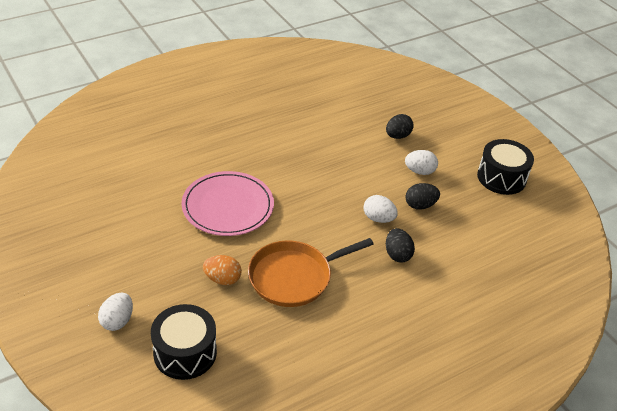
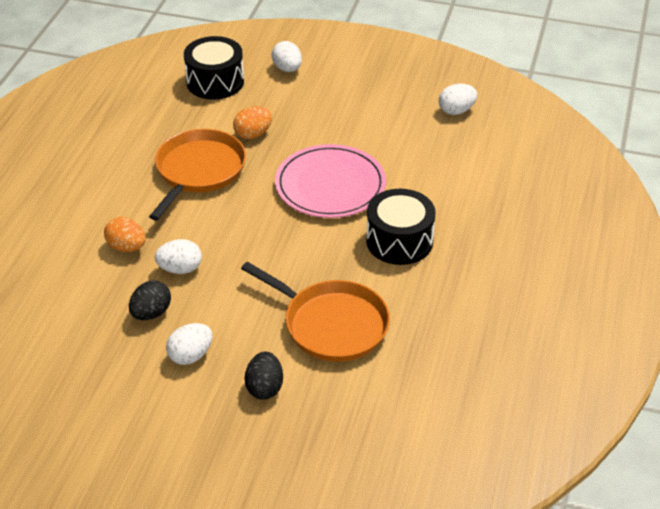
camera: 140 degrees right, 0 degrees up
(76, 197) = (456, 111): none -> white egg
(331, 139) = (331, 324): none -> orange pan
(397, 254) = (127, 247): black egg -> orange egg
(501, 177) = (85, 420): black drum -> black drum (399, 241)

